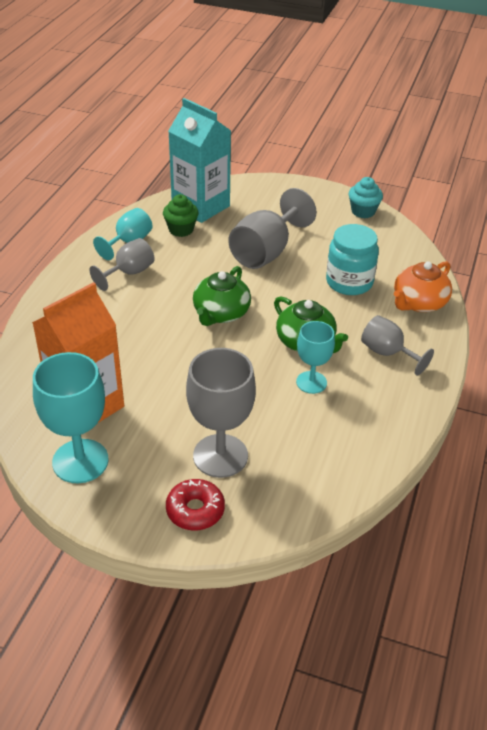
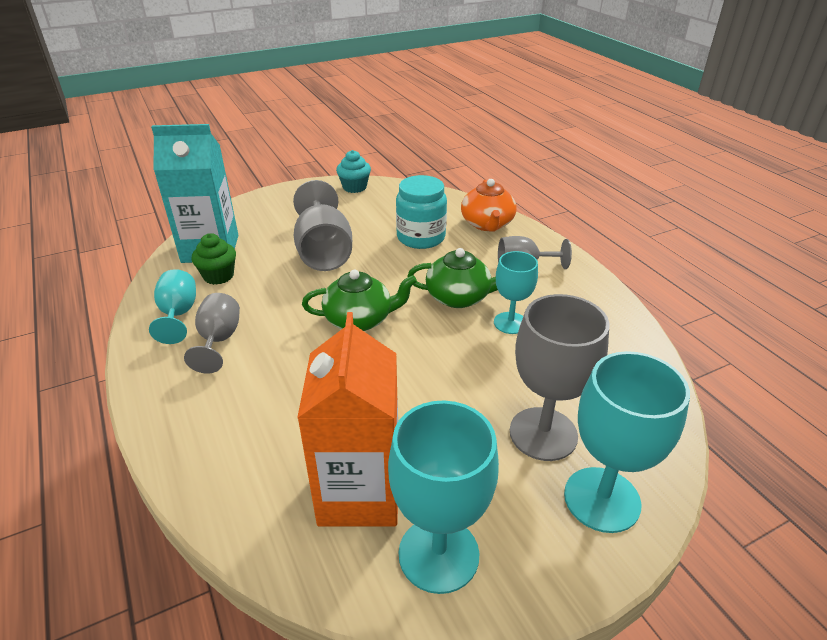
camera: 45 degrees left, 5 degrees down
(195, 510) = (602, 499): red donut -> turquoise goblet
(221, 313) = (359, 319): green teapot -> green teapot turned 75 degrees counterclockwise

